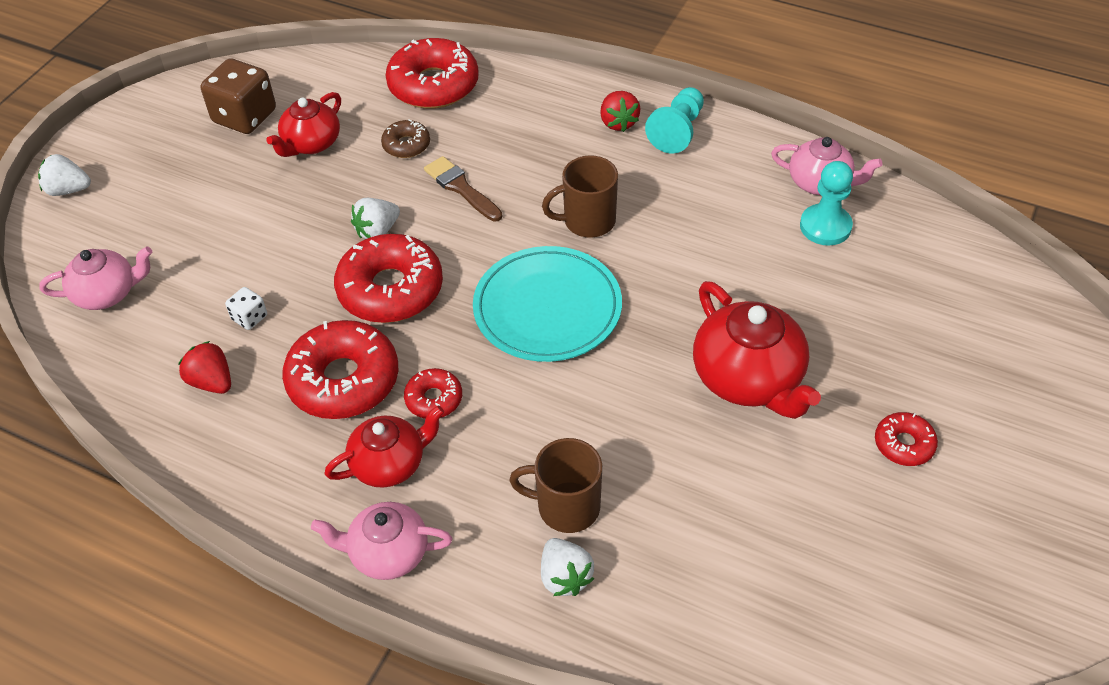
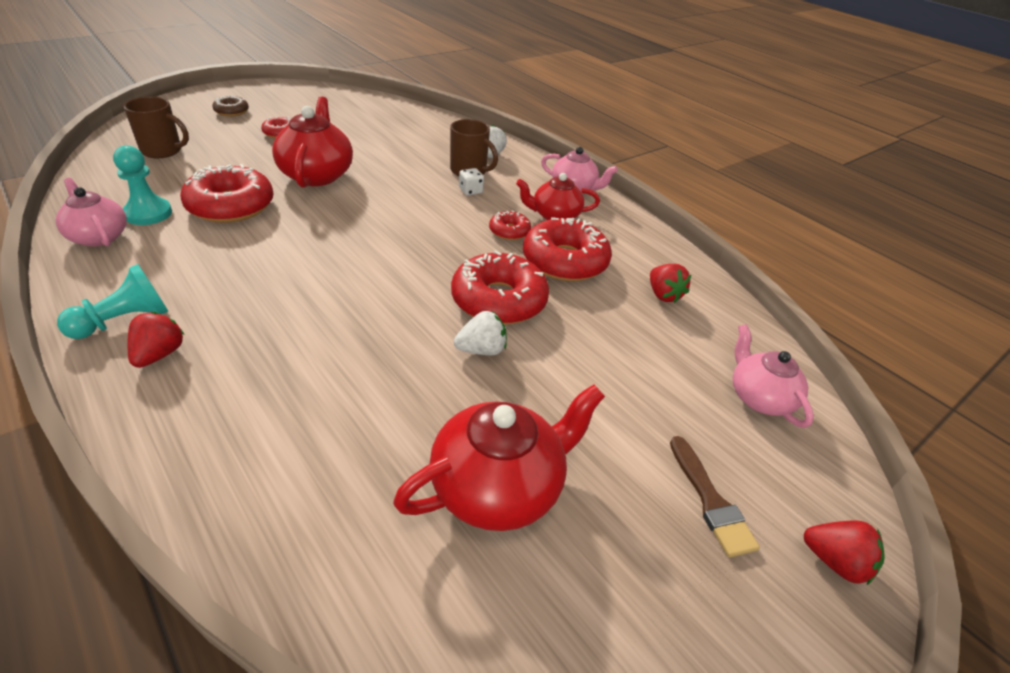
camera: 160 degrees left, 10 degrees down
(68, 190) = (835, 562): white strawberry -> red strawberry
(107, 293) = (759, 398): pink teapot -> pink teapot turned 60 degrees clockwise
(245, 117) = (571, 585): brown dice -> none
(249, 317) = (624, 325): white dice -> white dice (470, 191)
(311, 143) = (498, 487): red teapot -> red teapot, size x1.56
(406, 145) = (390, 431): brown donut -> brown donut (231, 111)
(433, 85) = (287, 511): red donut -> red donut (231, 206)
(461, 188) = (375, 356): brown brush -> brown brush (710, 501)
(547, 308) = (393, 245): turquoise plate -> none
(587, 221) = (301, 284): brown mug -> brown mug (163, 151)

